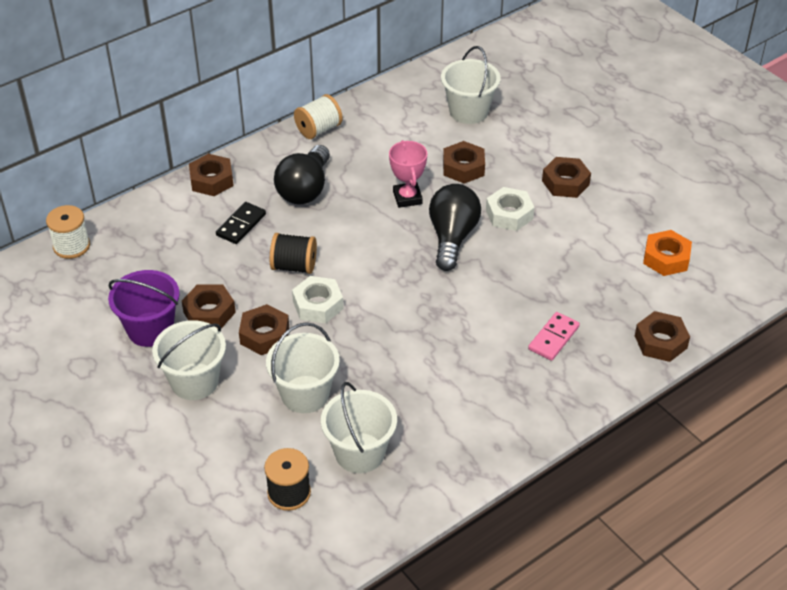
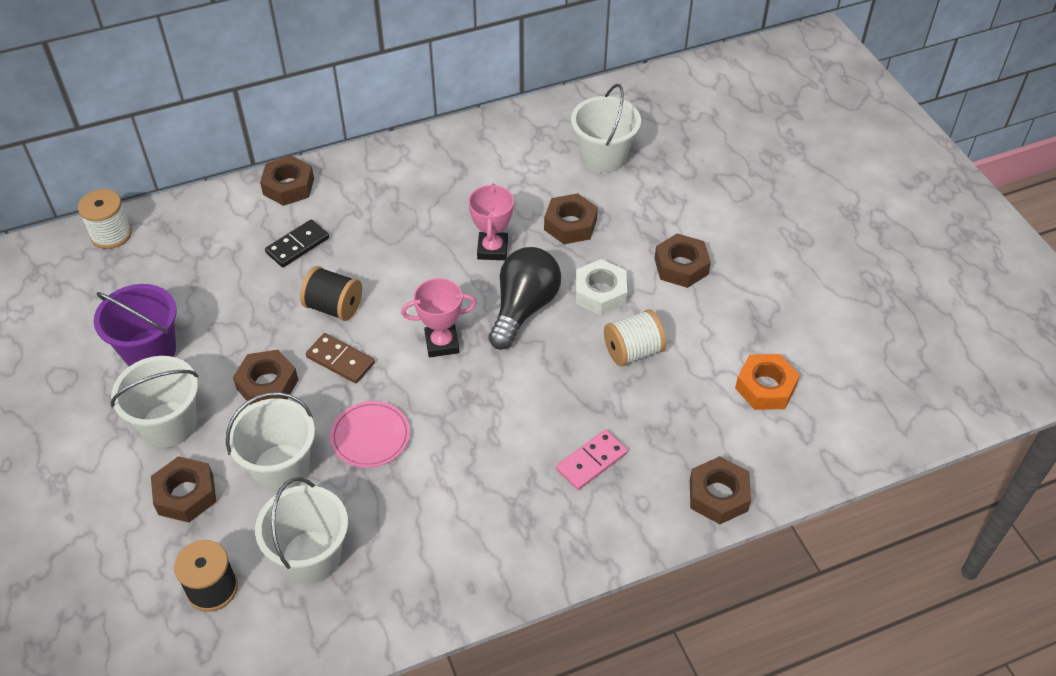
camera: 15 degrees right, 5 degrees up
(209, 312) = (220, 343): brown nut -> brown nut (186, 494)
(305, 189) = (384, 216): black light bulb -> none
(318, 129) = (428, 148): white spool -> white spool (633, 351)
(318, 305) = (340, 360): white nut -> brown domino
(369, 356) = (370, 437): none -> pink plate
(396, 276) = (442, 343): none -> pink trophy

